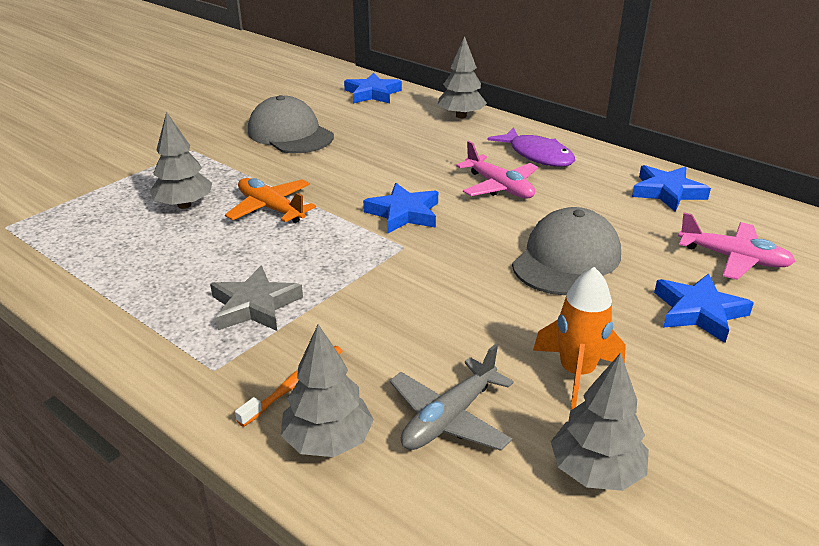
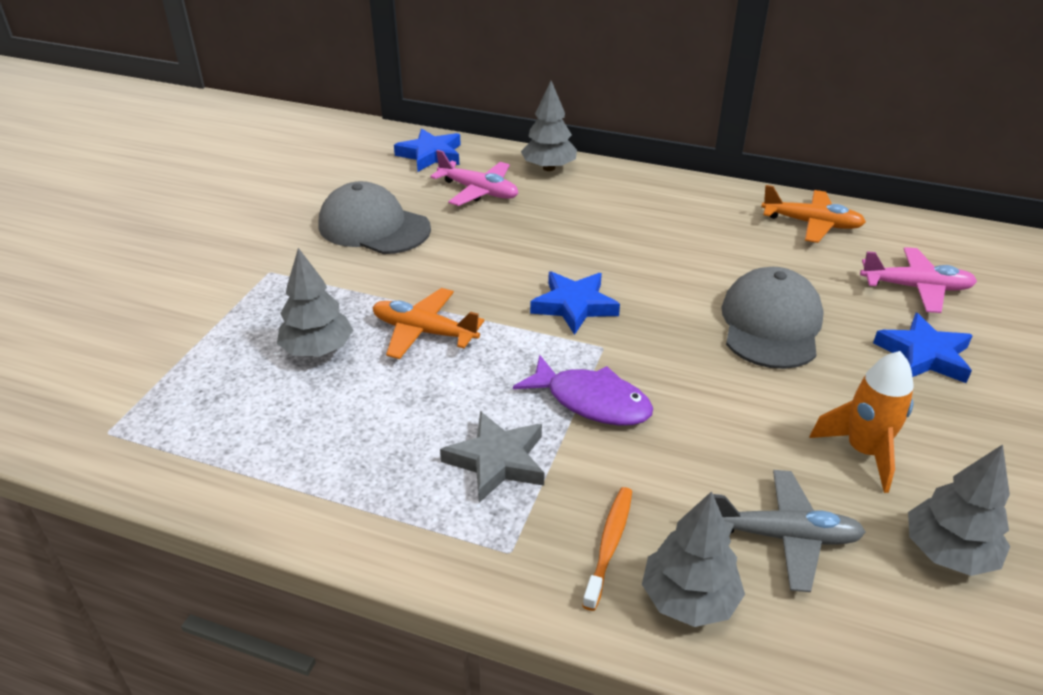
camera: 20 degrees left, 5 degrees up
(449, 418) = (784, 537): grey plane -> grey plane turned 105 degrees counterclockwise
(499, 187) = (649, 251): pink plane -> pink plane (478, 191)
(537, 155) = (660, 204): purple fish -> purple fish (591, 401)
(667, 192) = (811, 224): blue star -> orange plane

